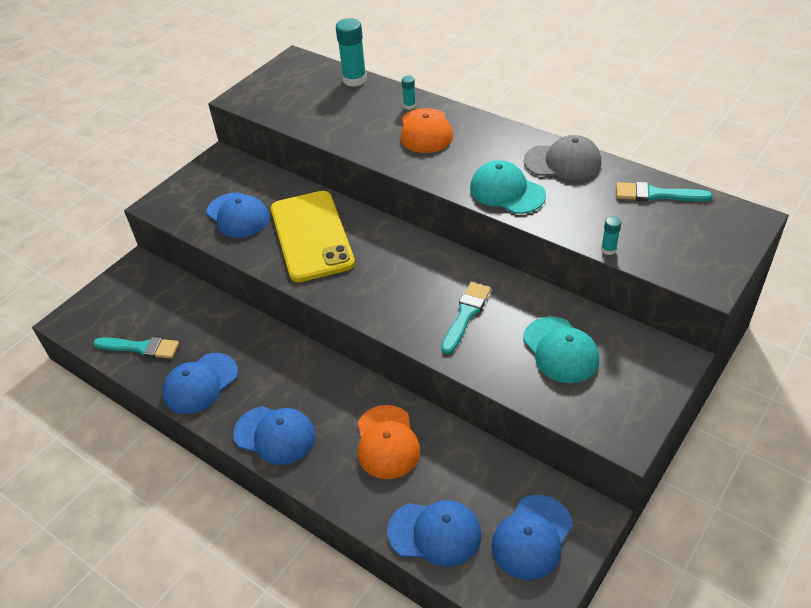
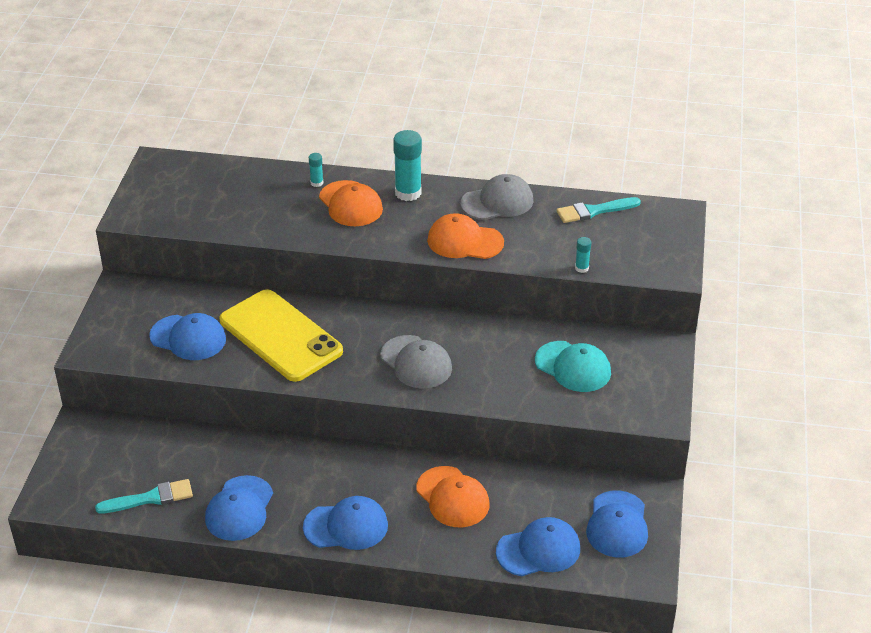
camera: 30 degrees left, 5 degrees down
(354, 80) = (240, 169): turquoise glue stick -> turquoise glue stick (408, 193)
(411, 297) = (416, 362): none -> grey cap
(466, 314) = (475, 362): turquoise brush -> none
(507, 191) = (464, 241): turquoise cap -> orange cap

